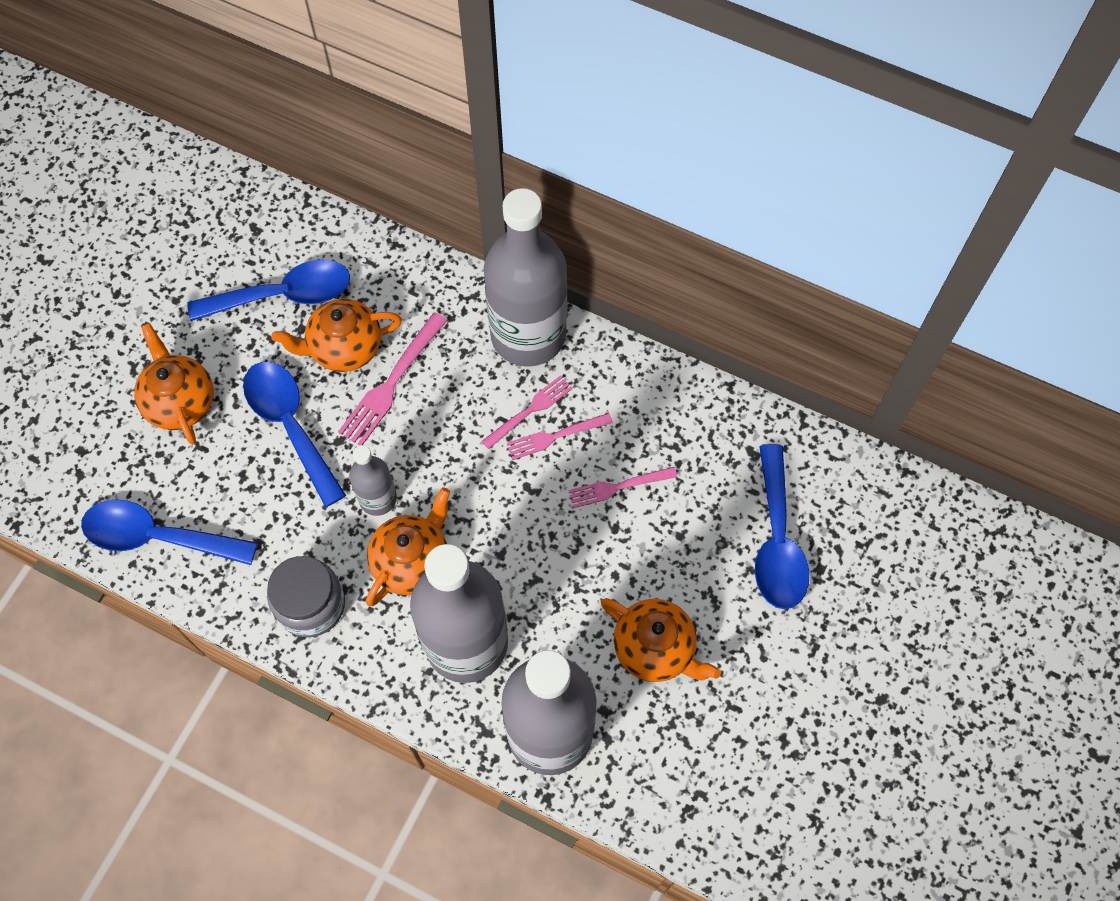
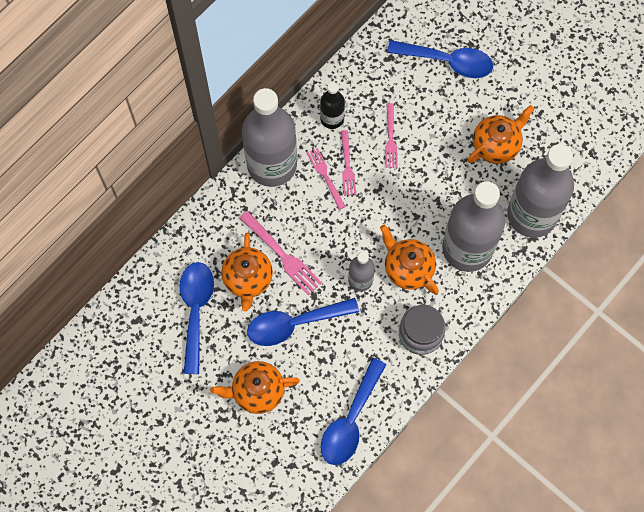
camera: 75 degrees left, 5 degrees up
(625, 397) = (332, 118): none -> black bottle

